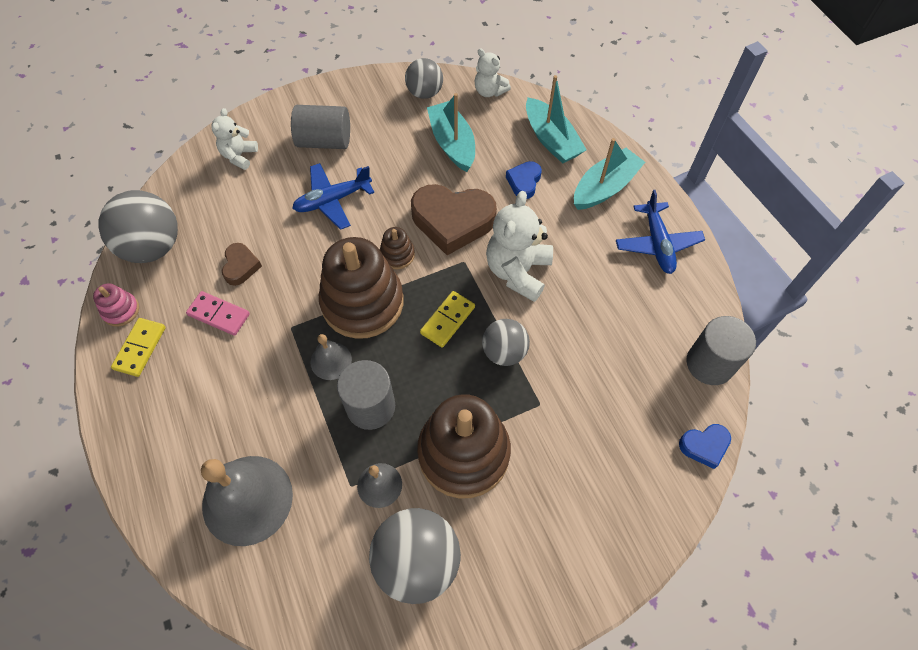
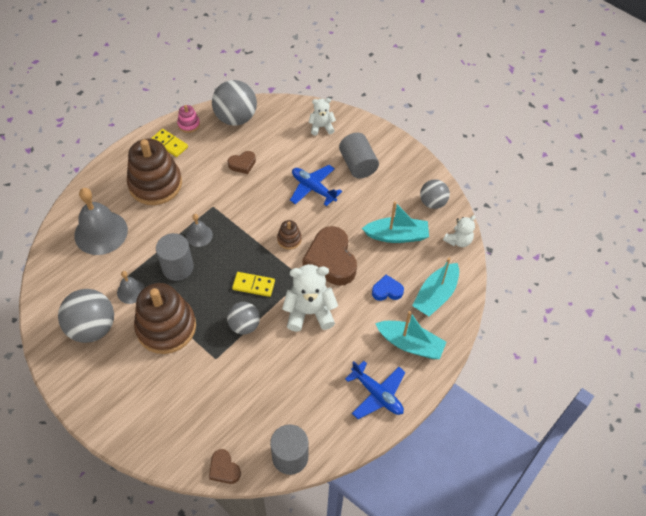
camera: 65 degrees right, 5 degrees down
(140, 348) = (169, 144): yellow domino -> yellow domino turned 45 degrees clockwise
(219, 314) = (206, 169): pink domino -> none
(362, 302) = (246, 235): brown stacking toy -> brown stacking toy (155, 184)
(452, 143) = (397, 235): turquoise boat -> turquoise boat turned 45 degrees clockwise
(489, 91) = (458, 240): white teddy bear -> white teddy bear turned 150 degrees counterclockwise
(657, 243) = (377, 394): blue plane -> blue plane turned 105 degrees counterclockwise
(704, 446) = (224, 469): blue heart -> brown heart

